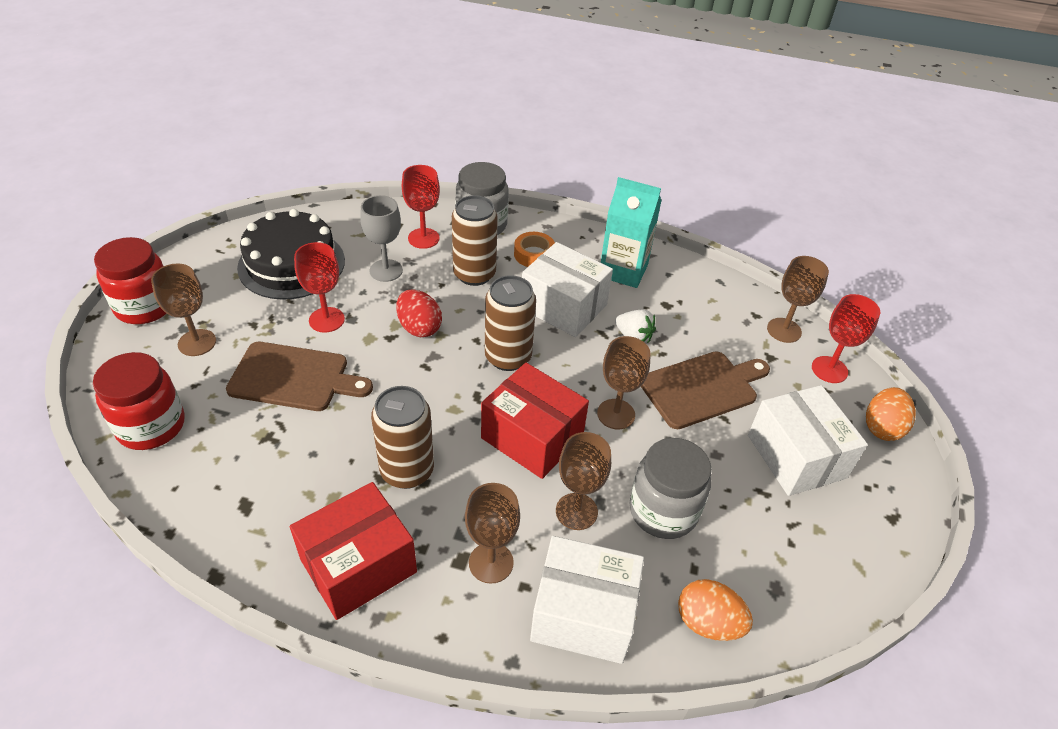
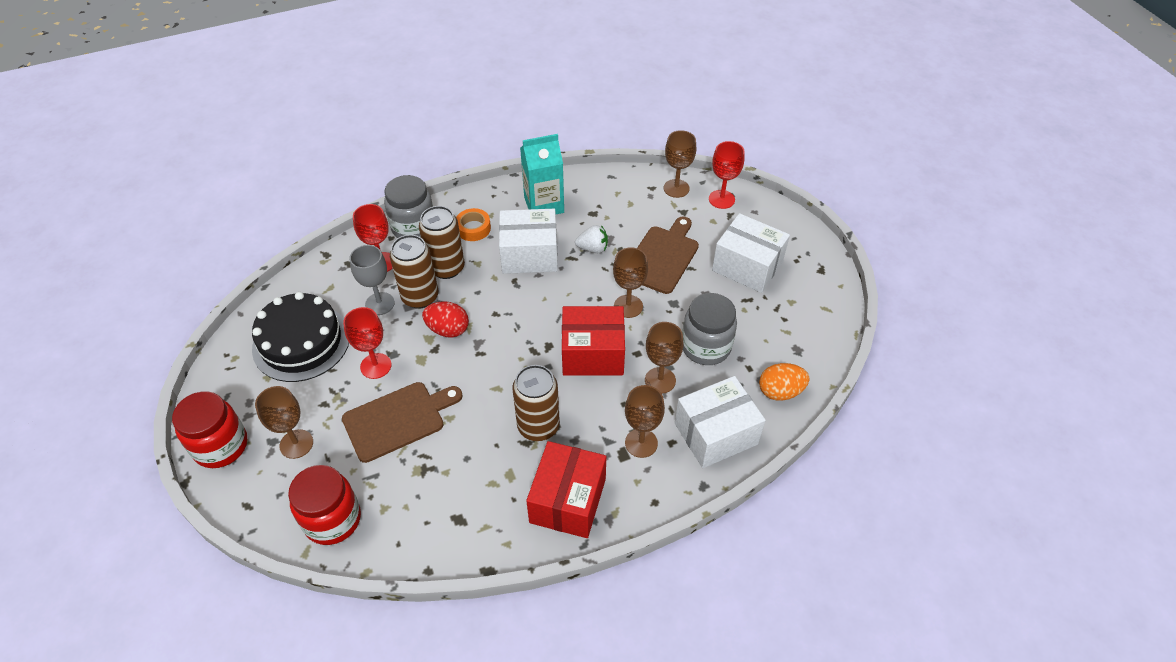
camera: 35 degrees left, 5 degrees up
(508, 357) = (527, 312): brown can -> brown can (420, 297)
(882, 427) = (776, 219): orange egg -> none

